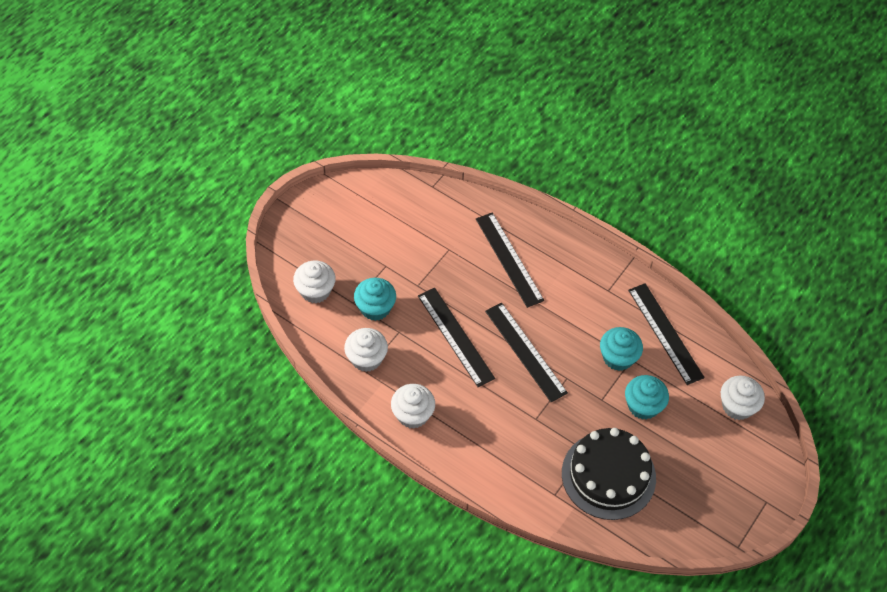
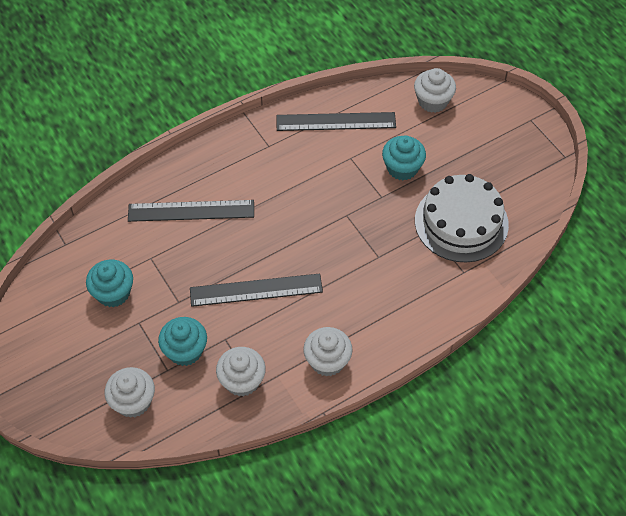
camera: 65 degrees left, 0 degrees up
(525, 351) = (302, 237): black ruler -> none
(608, 475) = (461, 222): black cake -> white cake
(618, 357) = (344, 167): turquoise cupcake -> turquoise cupcake (113, 293)

